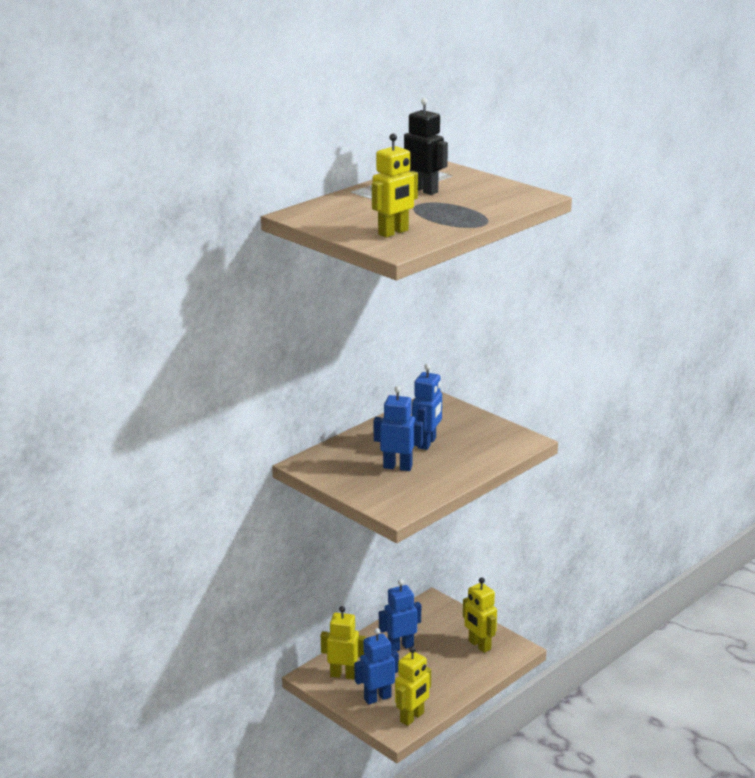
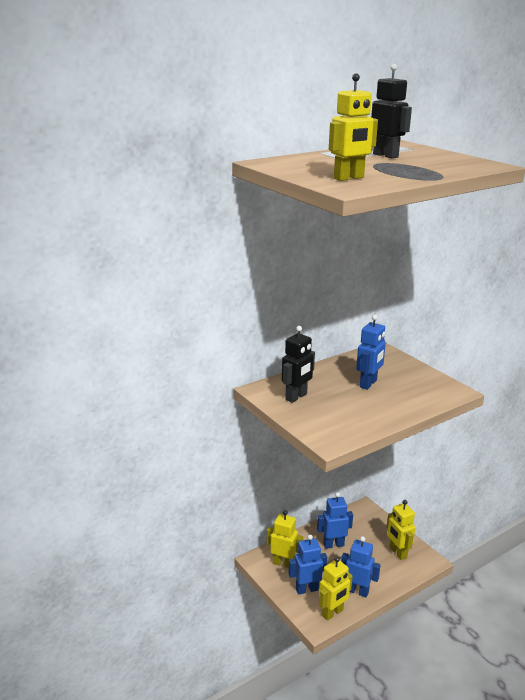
camera: 10 degrees right, 0 degrees up
(348, 467) = (296, 397): none -> black robot
(397, 467) = (339, 401): blue robot -> blue robot (357, 591)

